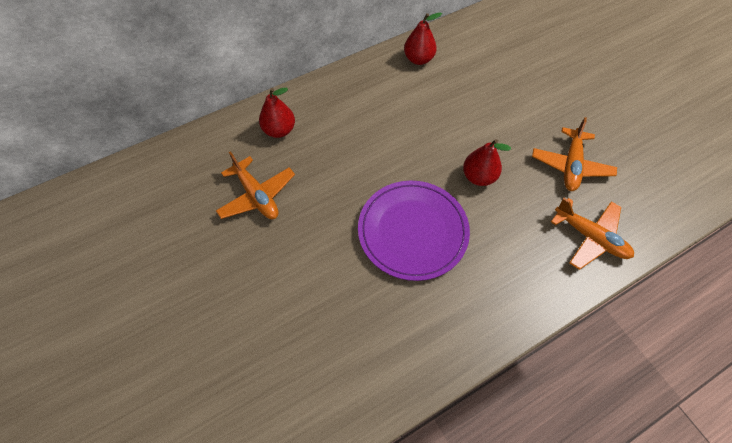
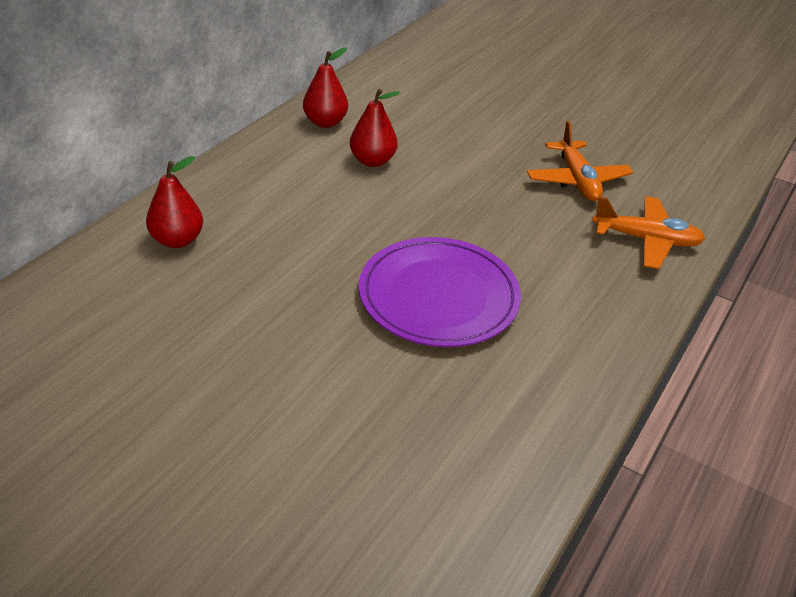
camera: 30 degrees left, 20 degrees down
(257, 195) = (190, 322): orange plane -> none
(478, 177) = (481, 218): red pear -> red pear (372, 161)

